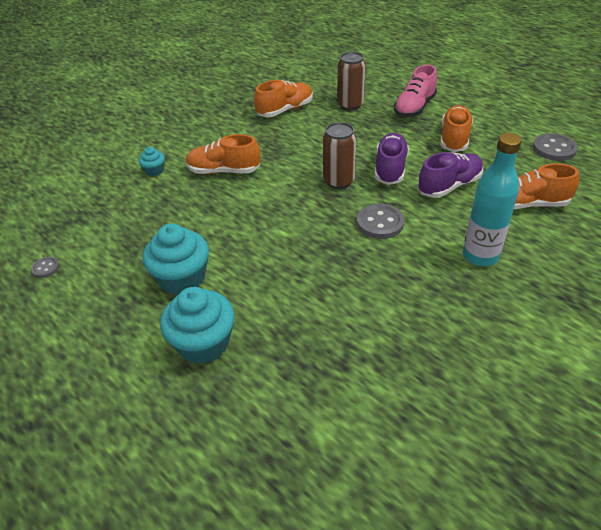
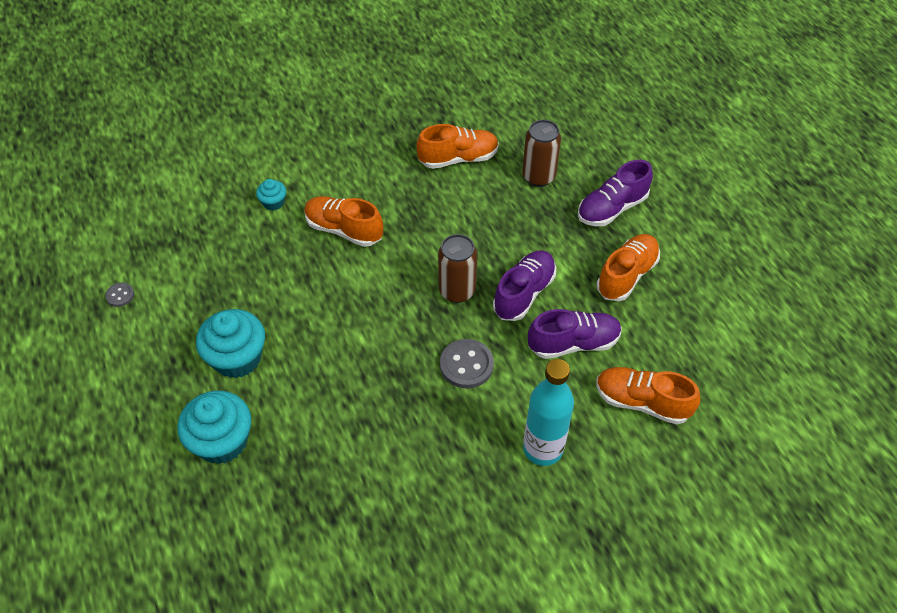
camera: 20 degrees right, 10 degrees up
(414, 108) = (612, 208): pink shoe -> purple shoe
(554, 149) = (734, 335): grey button -> none

